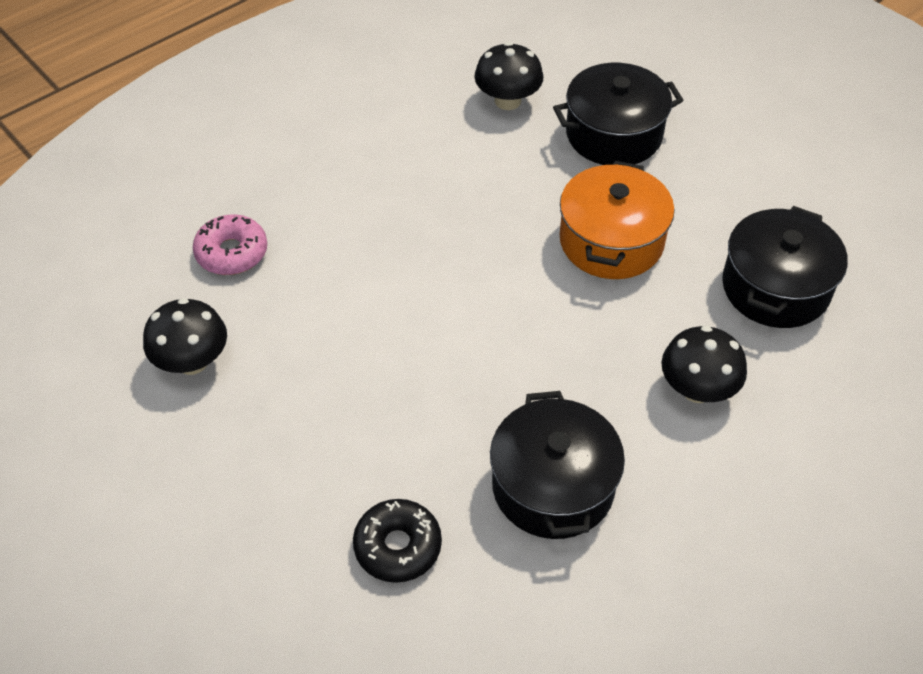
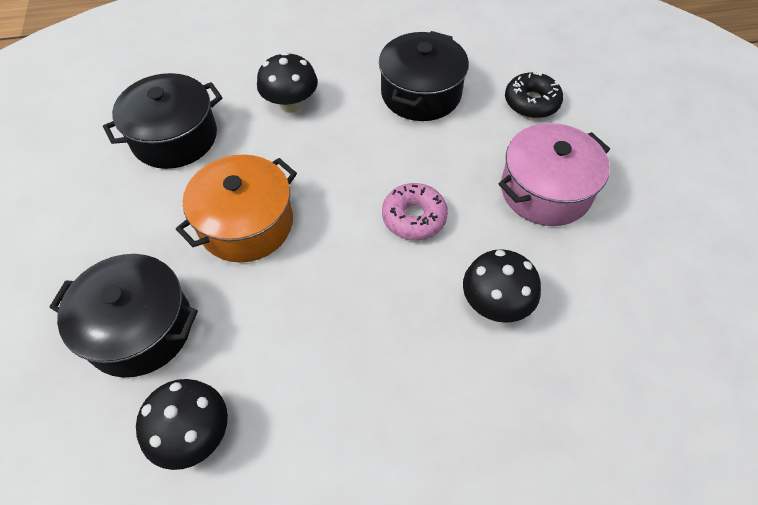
camera: 150 degrees left, 5 degrees up
(192, 361) = (639, 279): black mushroom -> black mushroom (495, 303)
(232, 253) = (577, 376): pink donut -> pink donut (414, 217)
(326, 417) = (545, 191): none -> pink pot

